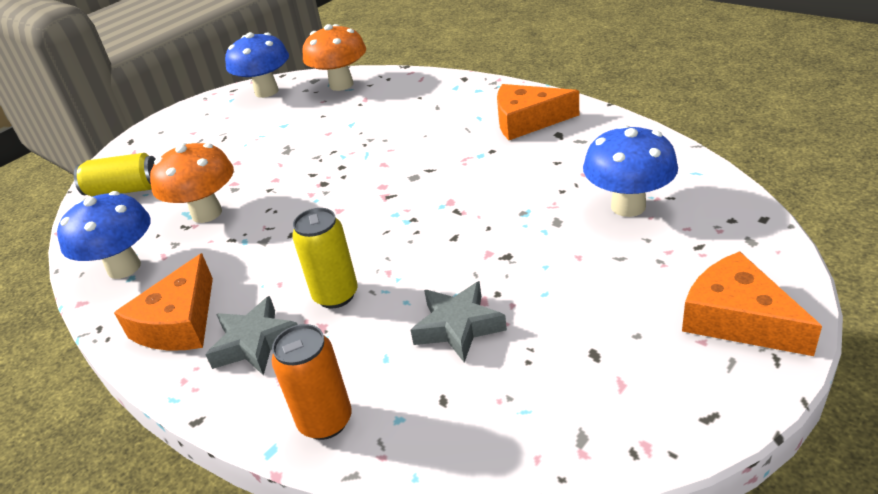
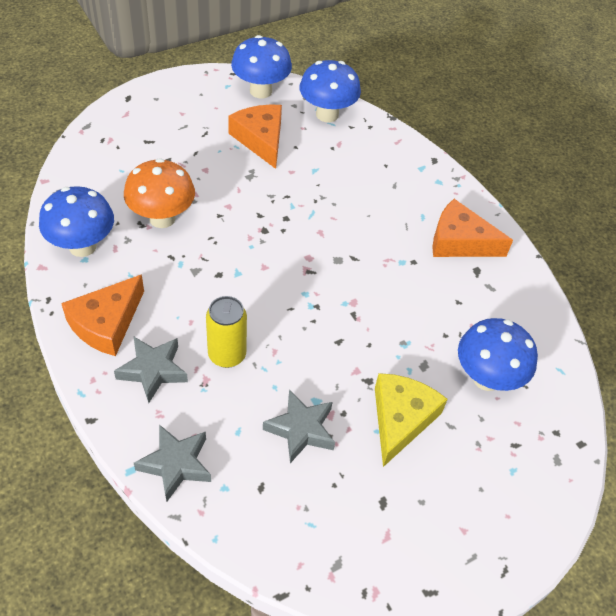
camera: 10 degrees right, 15 degrees up
(125, 190) = (107, 157): yellow can -> none
(325, 421) = (176, 464): orange can -> grey star
(341, 85) = (327, 114): orange mushroom -> blue mushroom
(563, 274) = (400, 419): none -> yellow cheese
(737, 319) = (500, 524): orange cheese -> orange cheese (260, 139)

